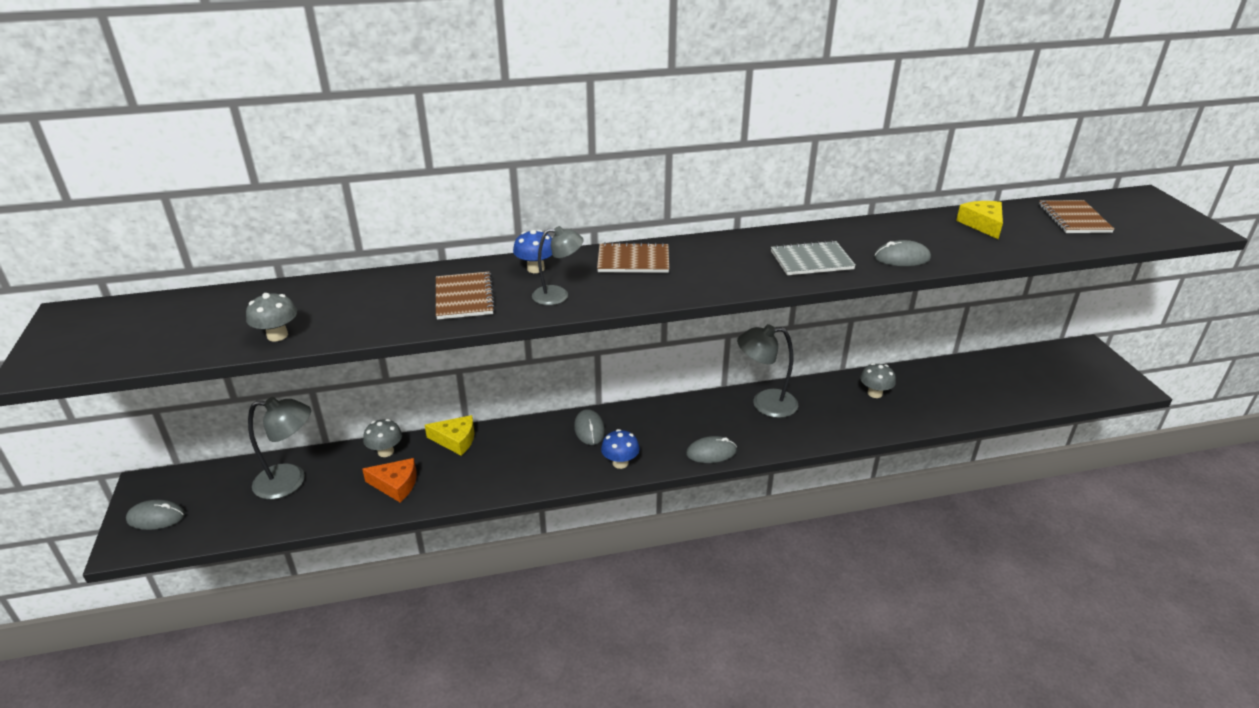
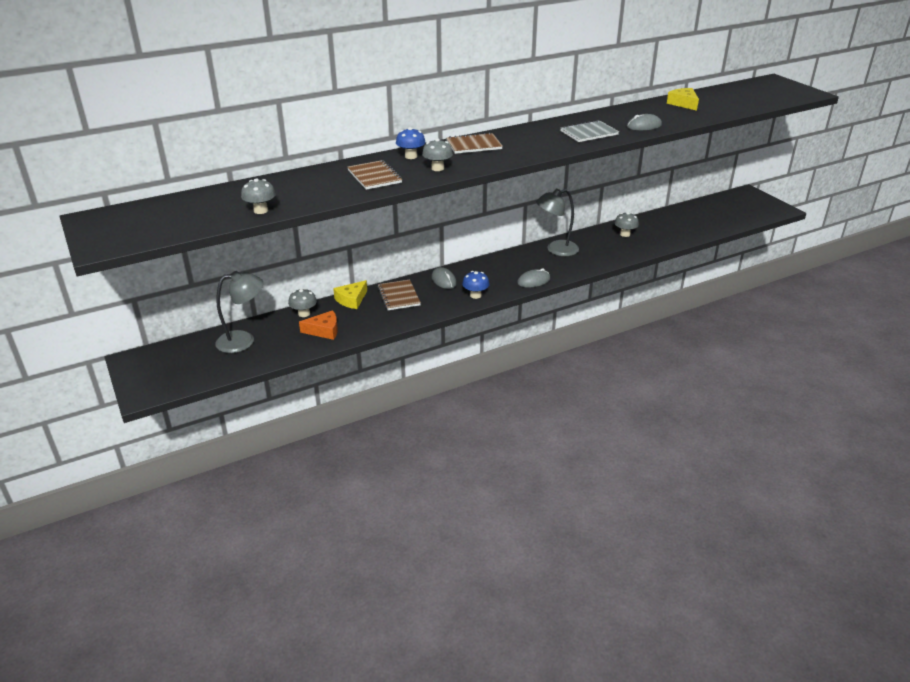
camera: 15 degrees left, 0 degrees up
(156, 517) = (154, 376): grey mouse -> none
(456, 440) = (351, 300): yellow cheese -> yellow cheese turned 135 degrees clockwise
(558, 295) = (437, 168): grey lamp -> grey mushroom
(1074, 219) = (736, 95): brown notebook -> brown notebook (398, 296)

